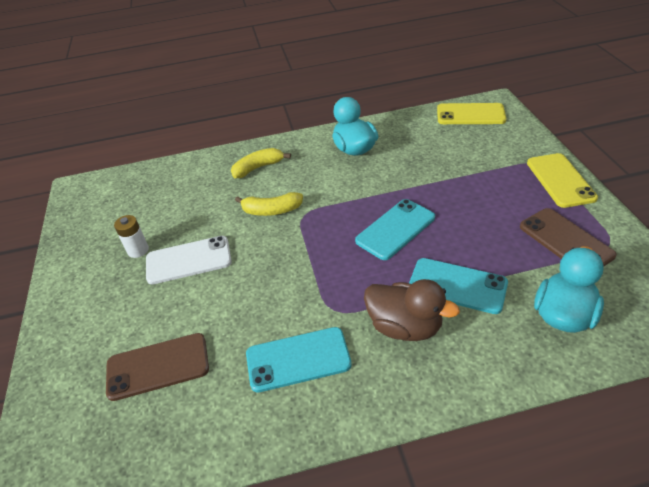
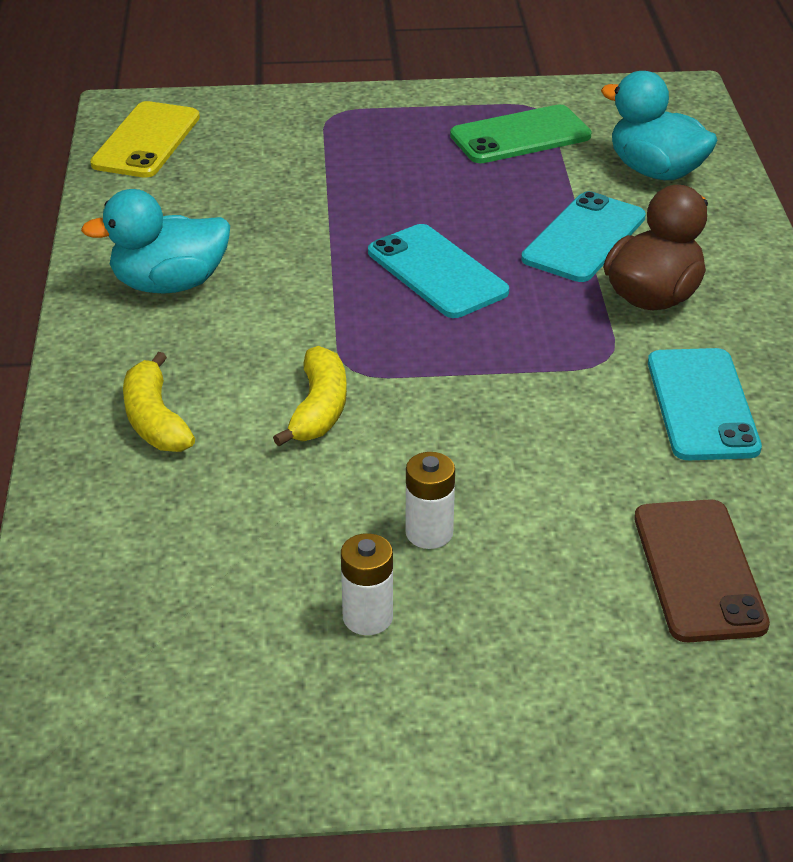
camera: 85 degrees left, 5 degrees down
(188, 260) = (429, 533): white phone -> white battery
(560, 180) = (385, 107): yellow phone -> none
(565, 241) = (520, 136): brown phone -> green phone

